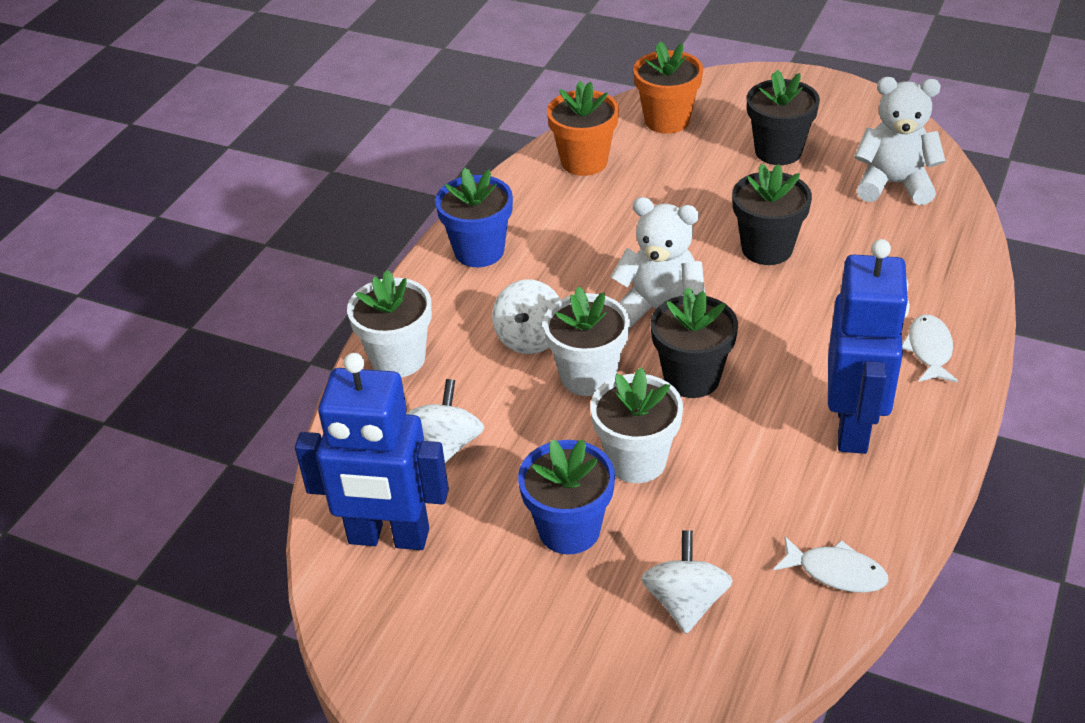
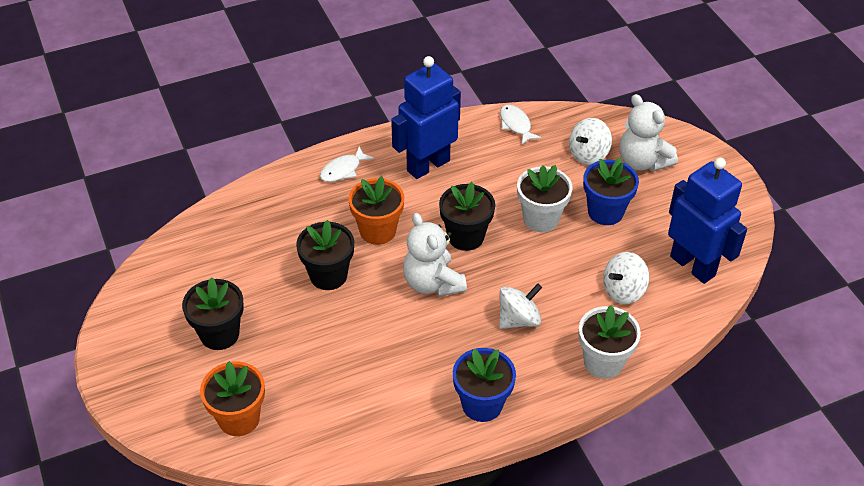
camera: 140 degrees left, 5 degrees up
(584, 162) = (335, 426): orange flower pot -> orange flower pot (378, 231)
(588, 376) = (514, 275): white flower pot -> none
(893, 184) = (204, 260): white teddy bear -> white teddy bear (642, 161)

